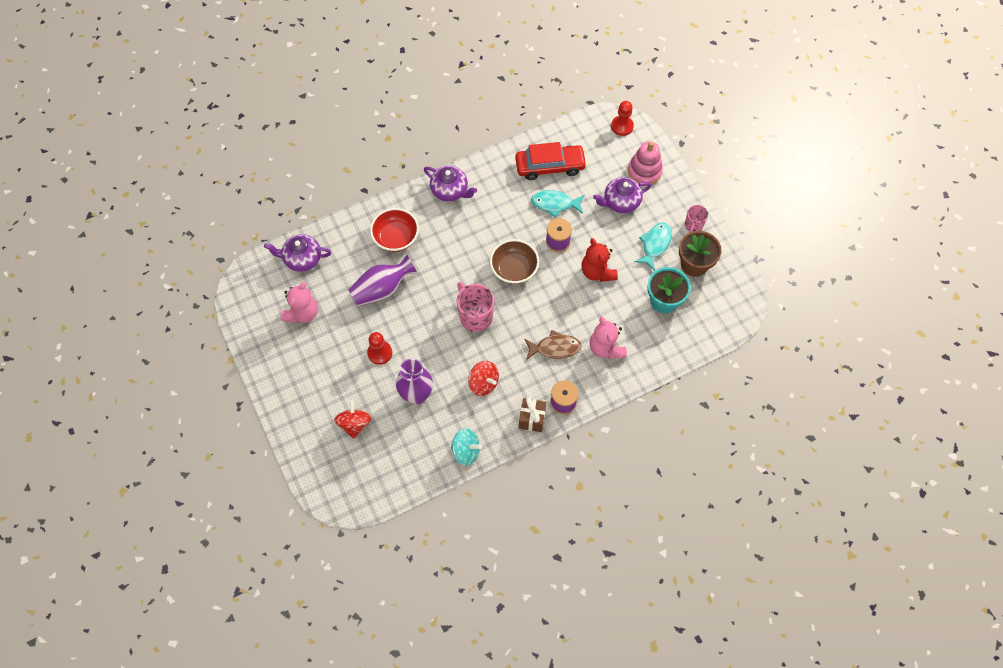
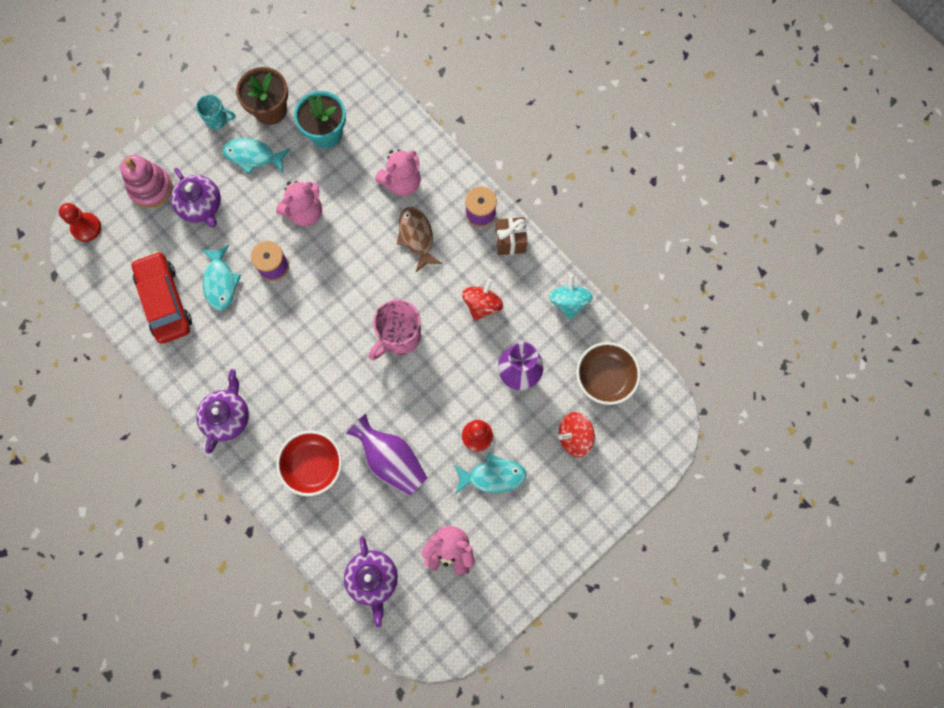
camera: 105 degrees left, 10 degrees up
(345, 356) = (493, 476): none -> turquoise fish
(514, 269) = (324, 308): brown bowl -> brown bowl (605, 378)
(597, 271) = (305, 212): red teddy bear -> pink teddy bear
(693, 225) = (217, 120): pink mug -> turquoise mug

